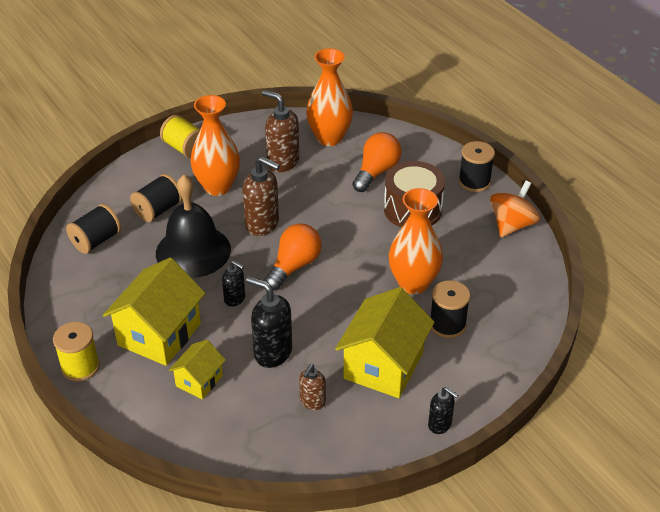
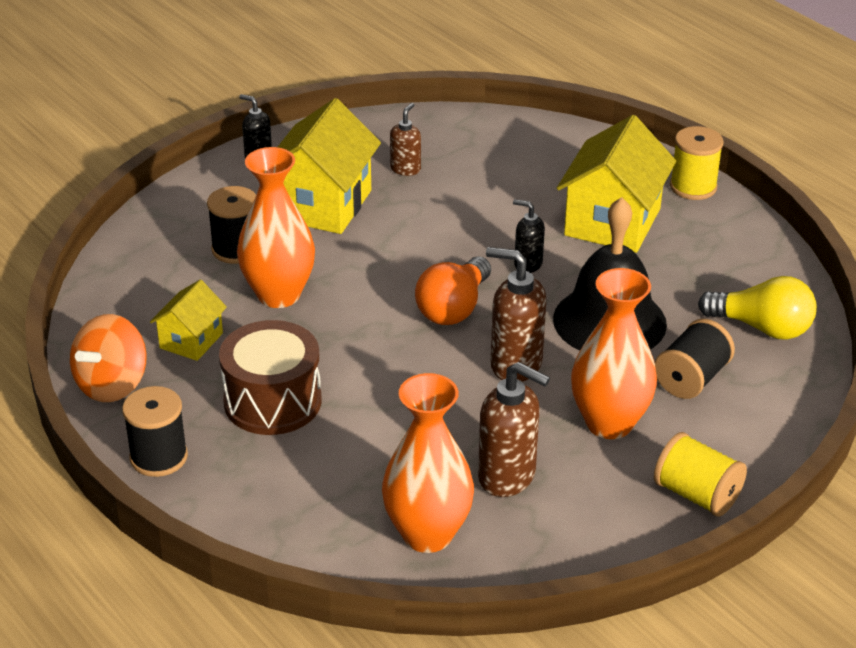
camera: 175 degrees right, 5 degrees down
(96, 241) = (762, 328): black spool -> yellow light bulb
(199, 381) = (544, 181): yellow house -> yellow house (191, 340)
(272, 353) = (462, 210): black soap dispenser -> none
(376, 172) = (334, 467): orange light bulb -> none

